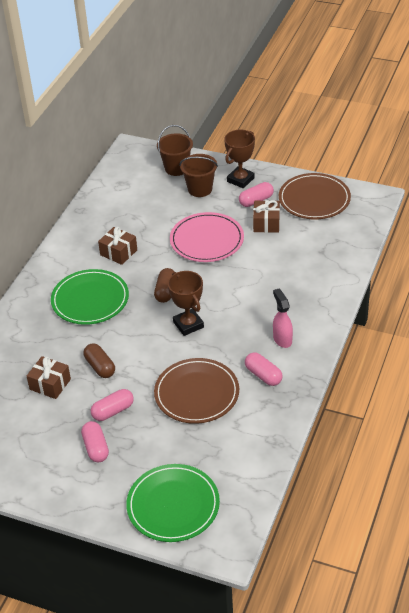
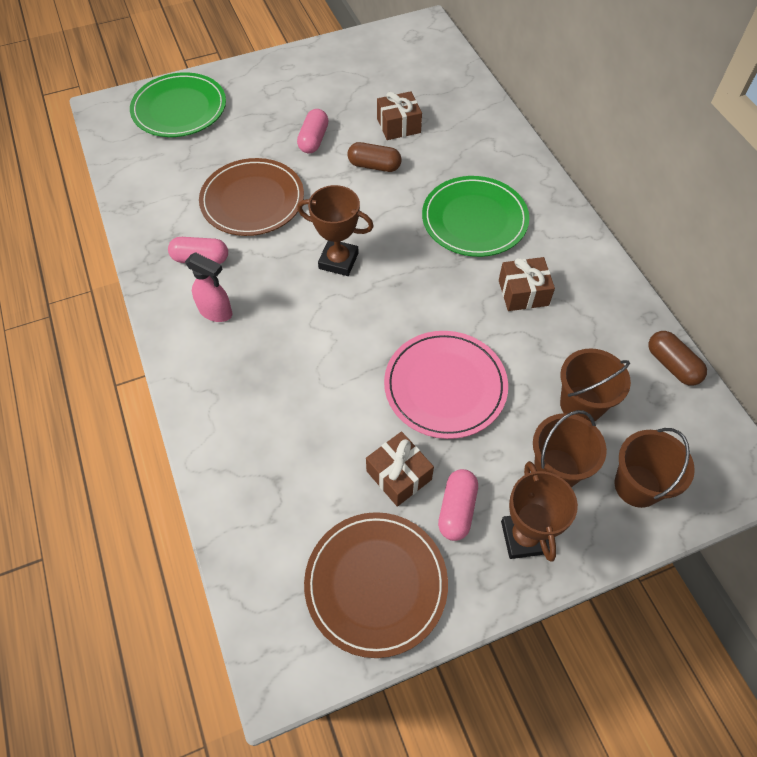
camera: 135 degrees right, 15 degrees up
(96, 448) = (293, 107): pink capsule -> none
(158, 201) = (581, 404): none -> brown bucket
(165, 291) = (408, 282): brown capsule -> brown capsule (672, 365)

